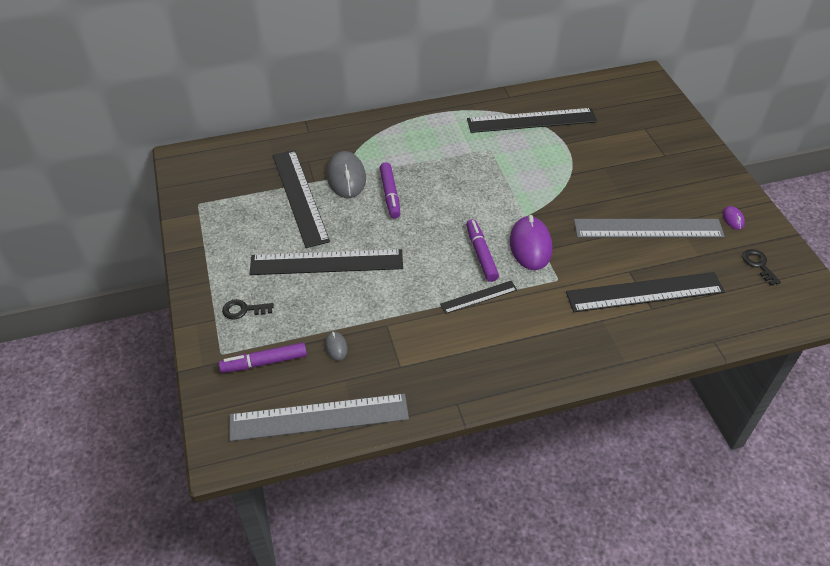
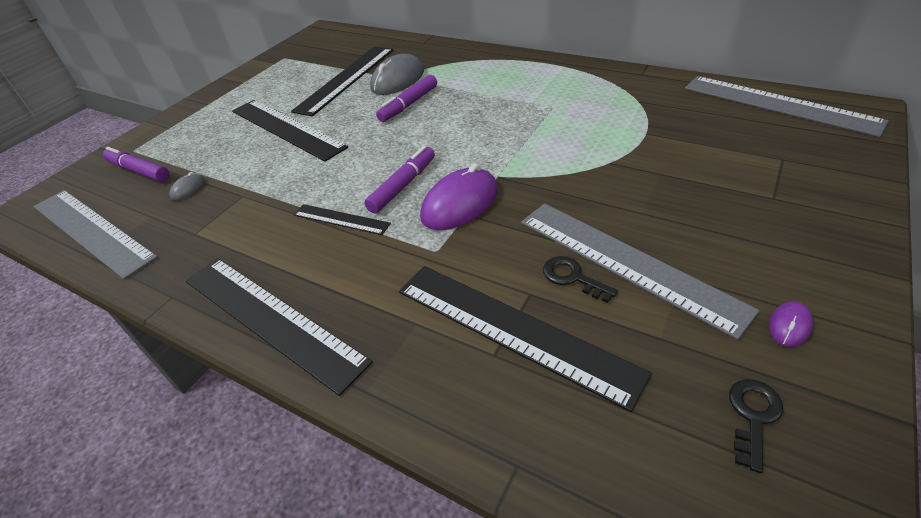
camera: 50 degrees right, 5 degrees down
(243, 310) = (191, 131): black key -> black key (572, 277)
(531, 121) = (636, 100): black ruler -> black ruler (270, 319)
(606, 89) = (778, 104): none -> grey ruler

